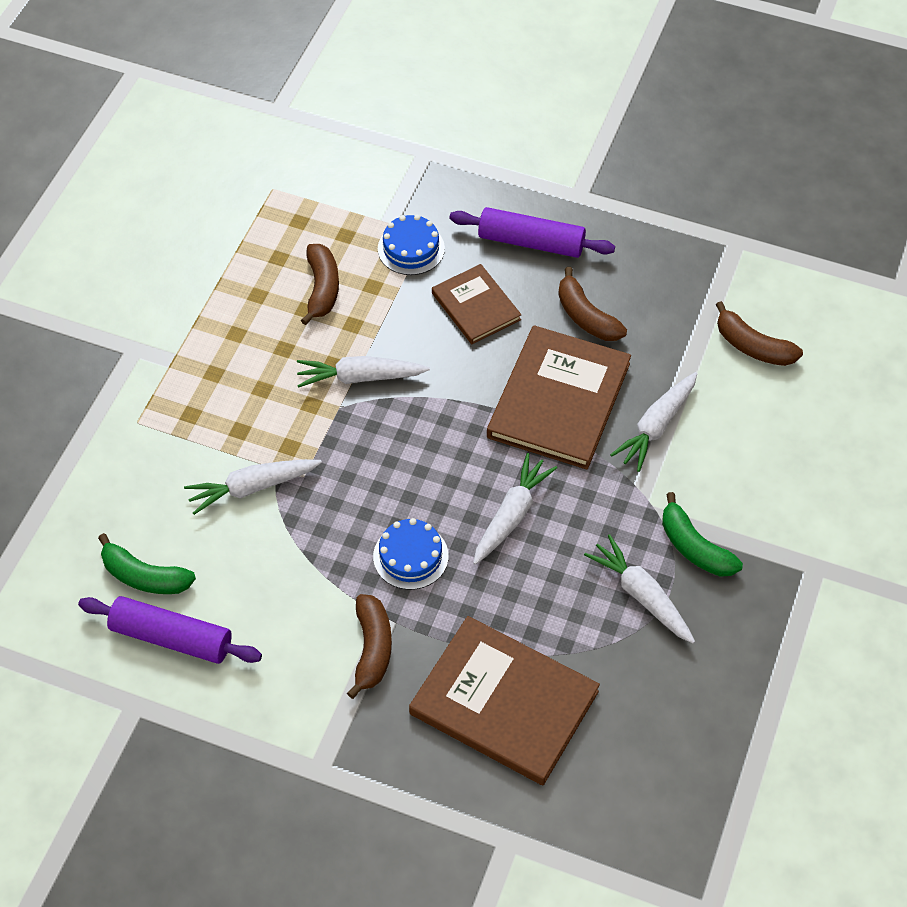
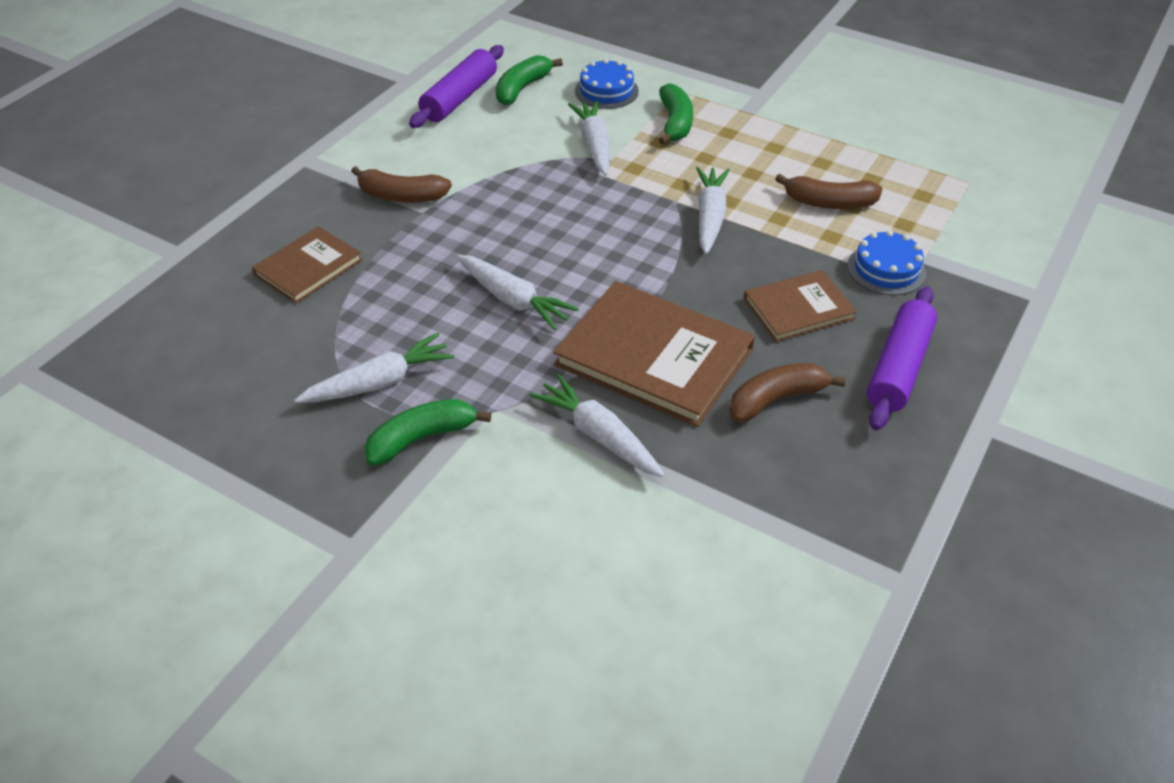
camera: 100 degrees right, 10 degrees down
(201, 420) = (675, 123): none -> green banana
(410, 556) = (489, 228): blue cake -> blue cake (606, 91)
(504, 703) = (308, 267): brown book -> brown book, size x0.58
(752, 346) = (710, 562): brown banana -> none

